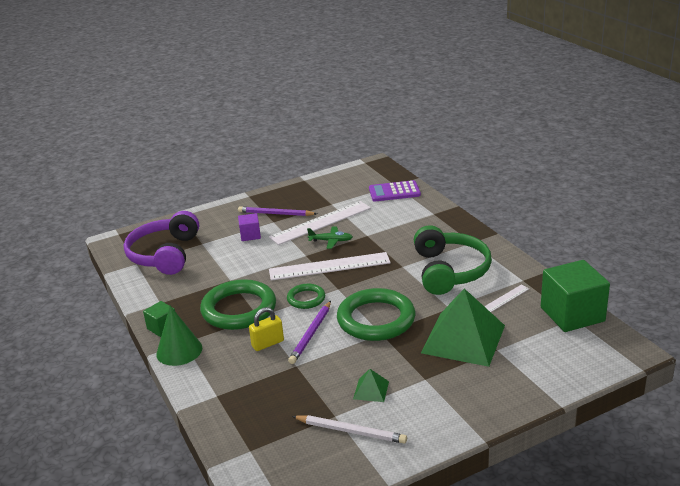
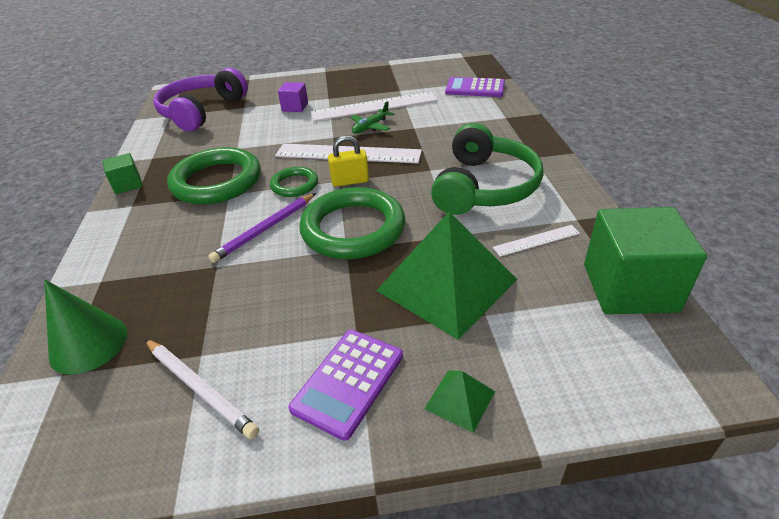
camera: 20 degrees right, 10 degrees up
(179, 351) = (117, 214): green cone -> green cone (88, 344)
(268, 343) = (210, 229): yellow padlock -> yellow padlock (350, 181)
(275, 214) = (336, 91): purple pencil -> none
(331, 241) = (370, 127): green plane -> green plane turned 105 degrees clockwise
(371, 390) = (274, 329): green pyramid -> green pyramid (460, 400)
(439, 404) = (348, 382): none -> purple calculator

